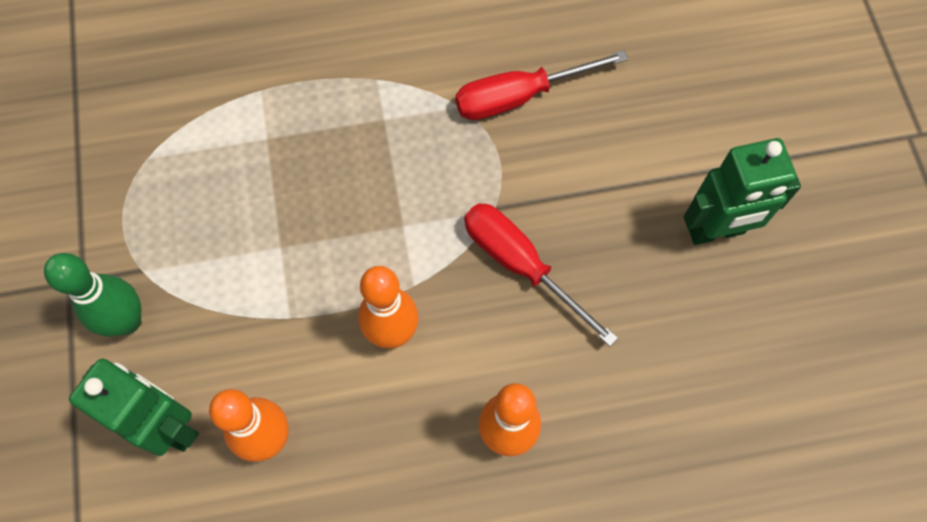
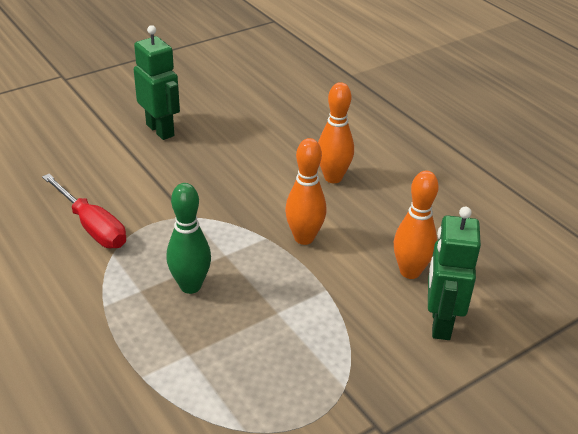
camera: 115 degrees left, 30 degrees down
(127, 321) = (388, 379): green bowling pin -> green bowling pin (190, 286)
(520, 265) = (225, 196): red screwdriver -> none

